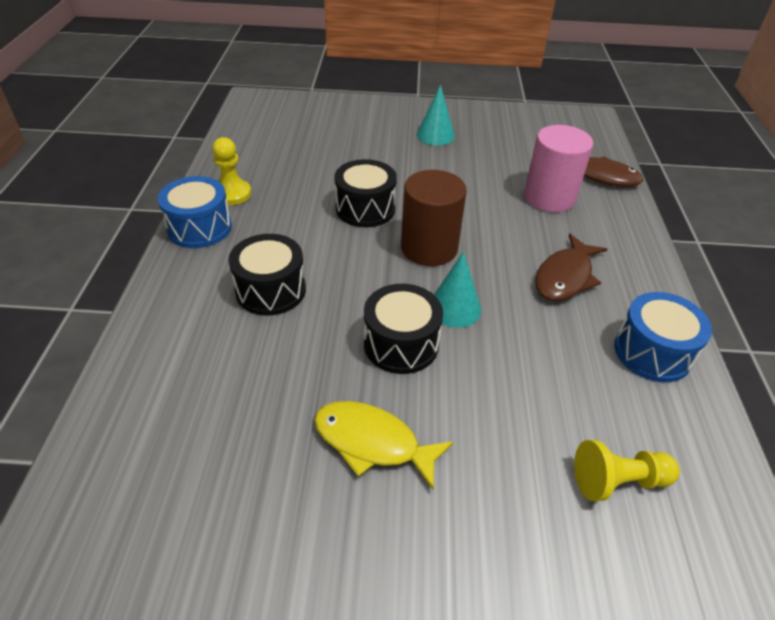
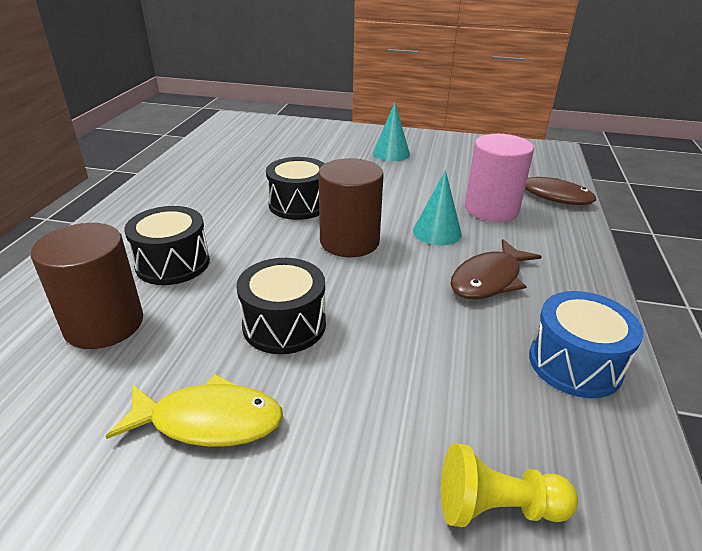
camera: 10 degrees right, 10 degrees down
(200, 228) = (133, 208): blue drum -> none
(232, 194) = (178, 184): yellow pawn -> none
(236, 363) = (104, 324): none -> brown cylinder
(372, 442) = (209, 421): yellow fish -> yellow fish turned 150 degrees clockwise
(454, 308) = (356, 296): turquoise cone -> turquoise cone (437, 232)

